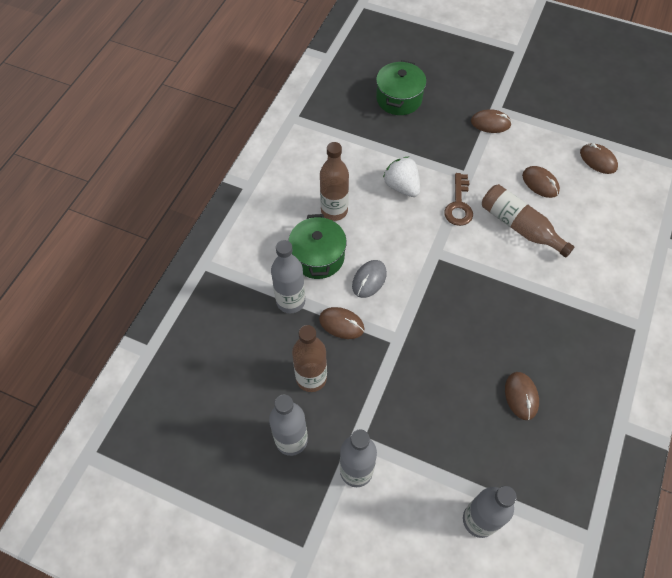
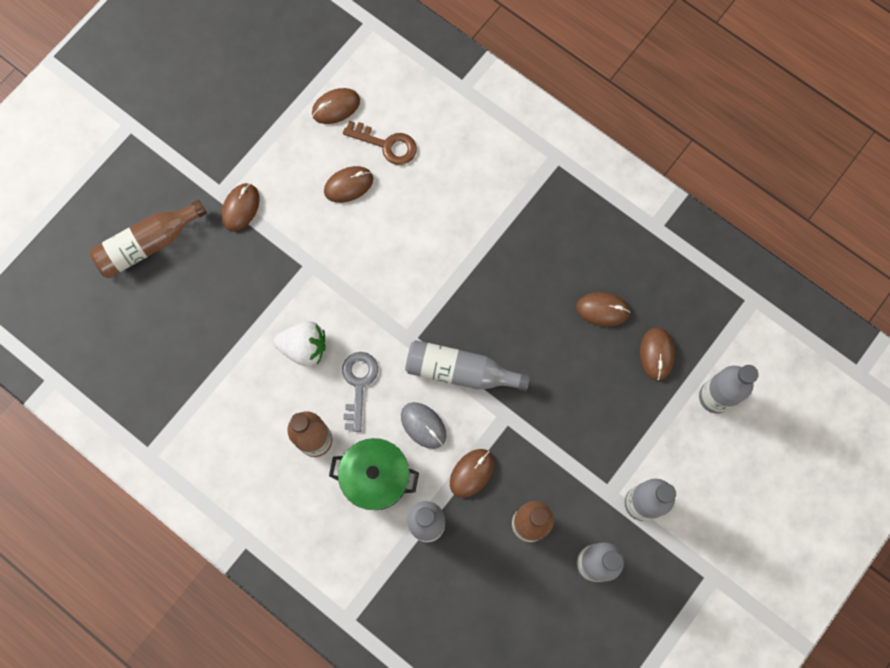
camera: 75 degrees left, 15 degrees up
(386, 228) = (358, 384): none -> grey key
(399, 99) = (162, 307): green pot -> none
(402, 186) = (304, 347): white strawberry -> white strawberry turned 150 degrees counterclockwise
(423, 296) = (460, 371): none -> grey bottle
(458, 205) = (351, 289): brown key -> brown key (386, 145)
(499, 454) = (656, 354): none -> brown mouse
(520, 226) = (401, 231): brown bottle -> brown bottle (148, 244)

